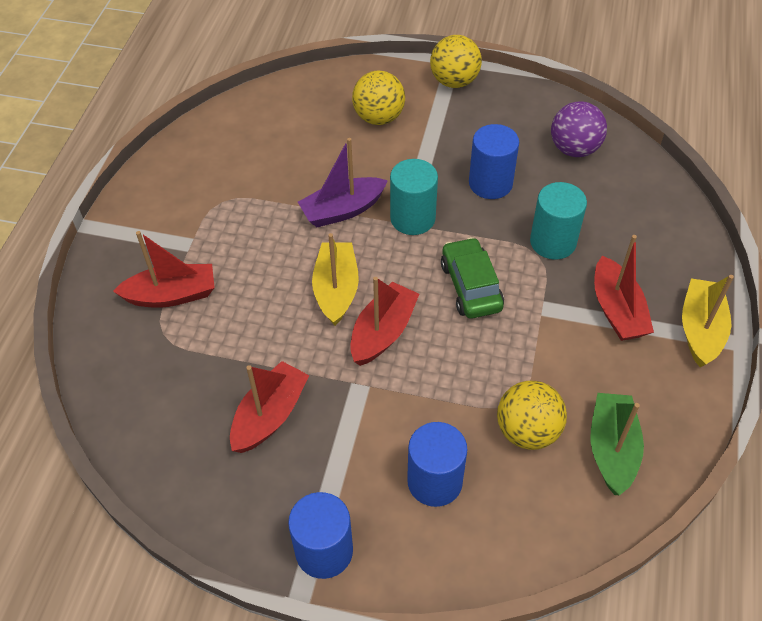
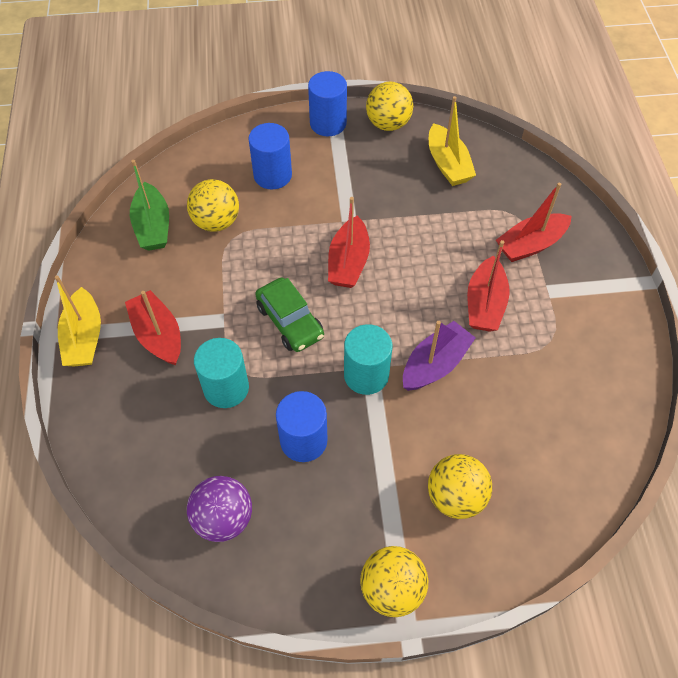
camera: 160 degrees right, 5 degrees up
(238, 521) = (388, 124): none -> yellow ball
(270, 415) = (402, 183): red boat -> red boat (485, 304)
(336, 290) = (402, 286): yellow boat -> yellow boat (448, 164)

